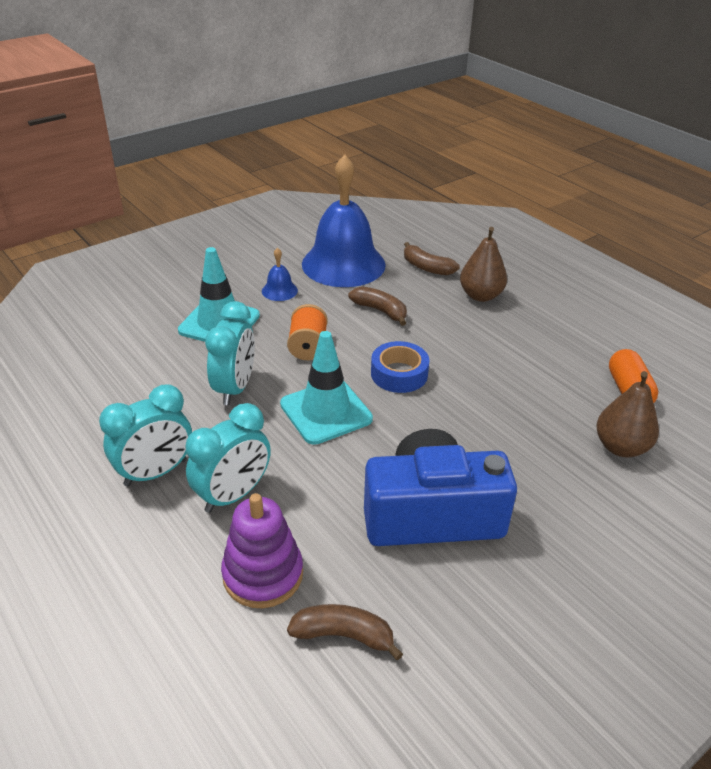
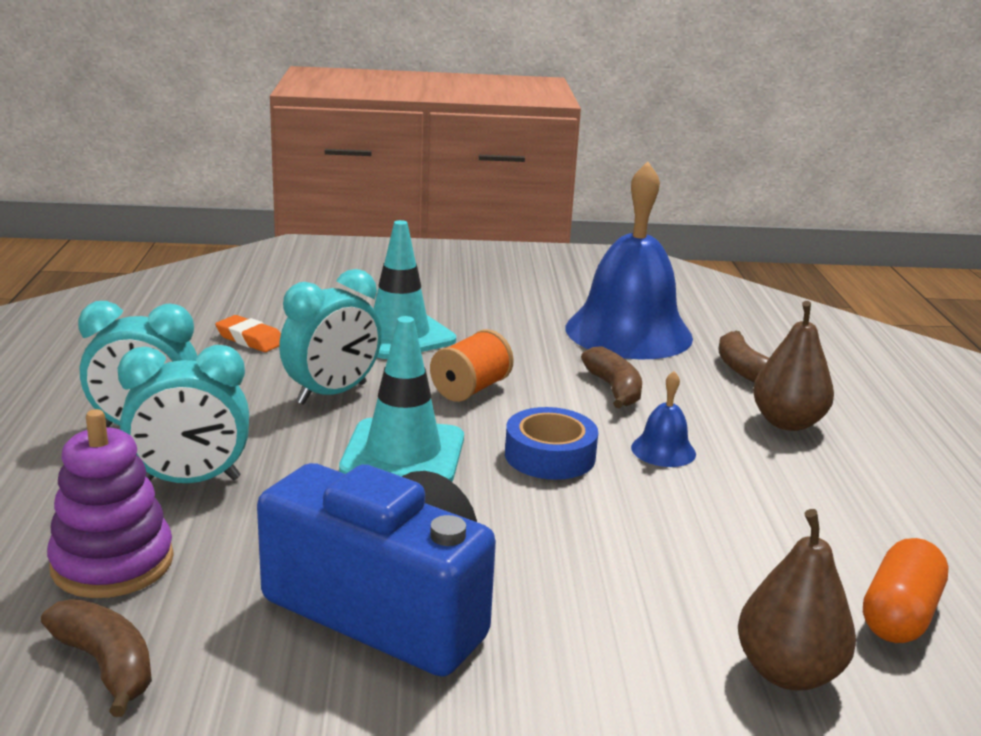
camera: 35 degrees right, 15 degrees down
(130, 369) = (250, 339): none -> orange eraser
(279, 290) = (511, 330): blue bell -> blue bell (663, 450)

